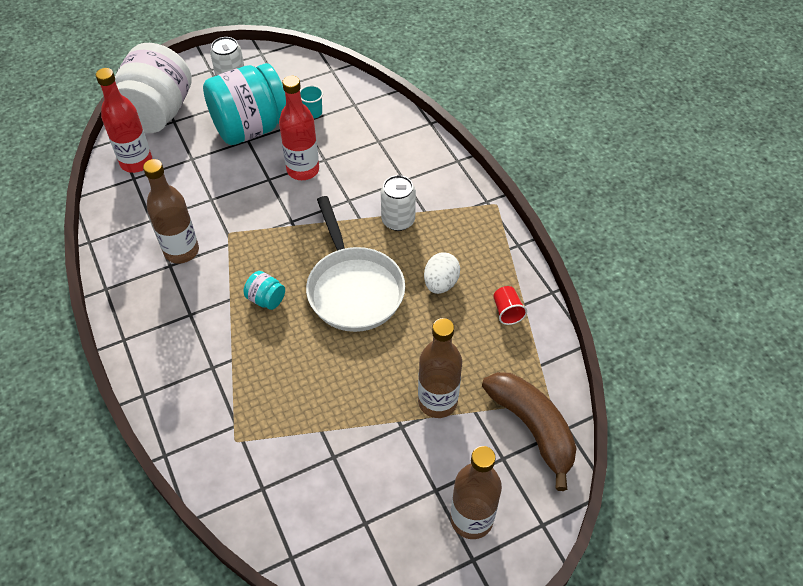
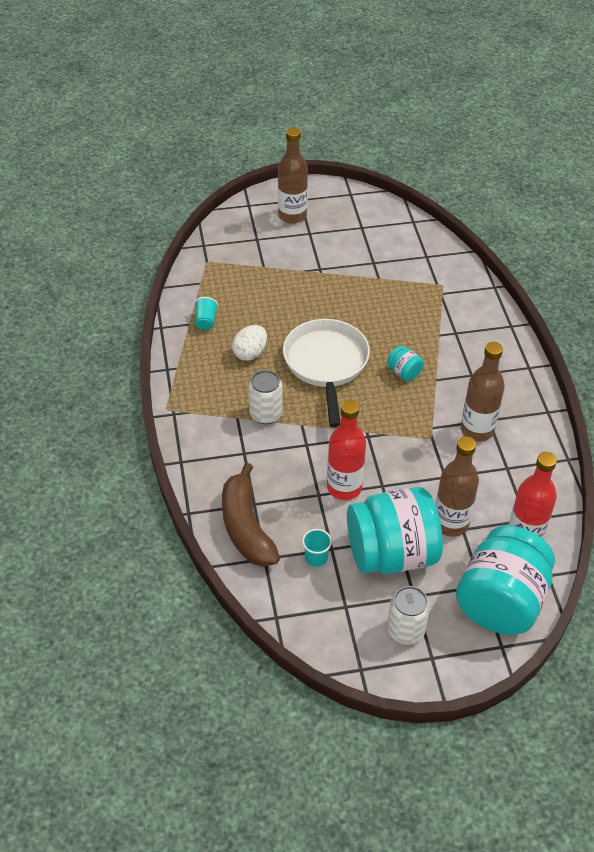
camera: 165 degrees left, 5 degrees down
(157, 113) = (500, 601): white jar -> turquoise jar
(437, 401) = (288, 277): brown bottle -> brown bottle (451, 523)
(507, 311) = (205, 321): red cup -> turquoise cup
(532, 428) = (227, 249): brown banana -> brown banana (246, 527)

